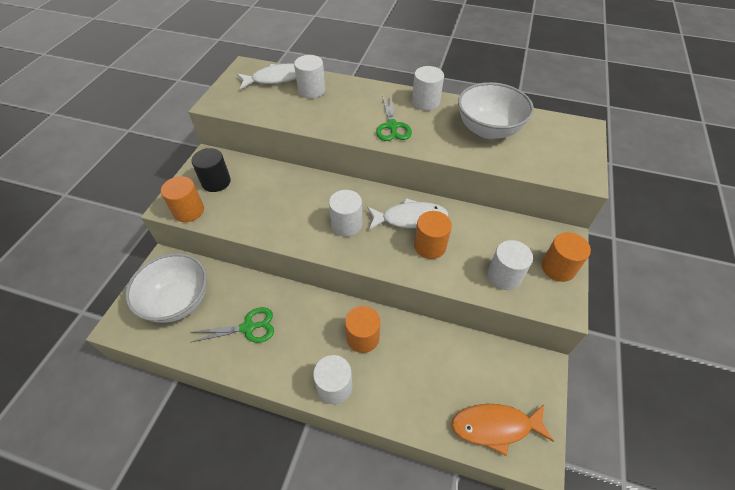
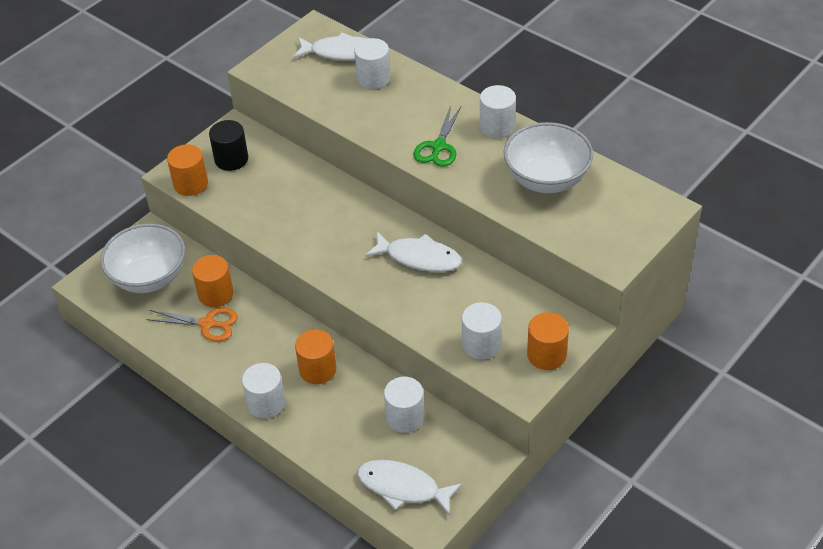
camera: 25 degrees right, 5 degrees down
(248, 327) = (207, 324): green scissors -> orange scissors
(346, 224) = (346, 244): white cylinder -> white cylinder (405, 417)
(430, 246) = (422, 292): orange cylinder -> orange cylinder (215, 294)
(495, 426) = (403, 487): orange fish -> white fish

